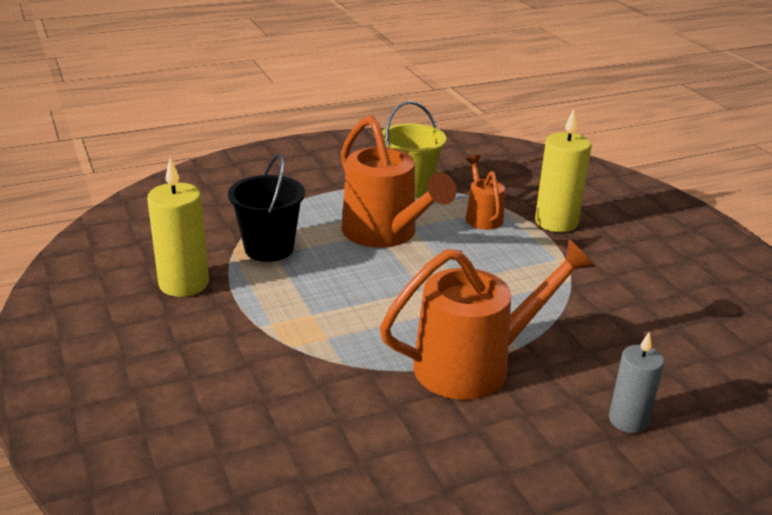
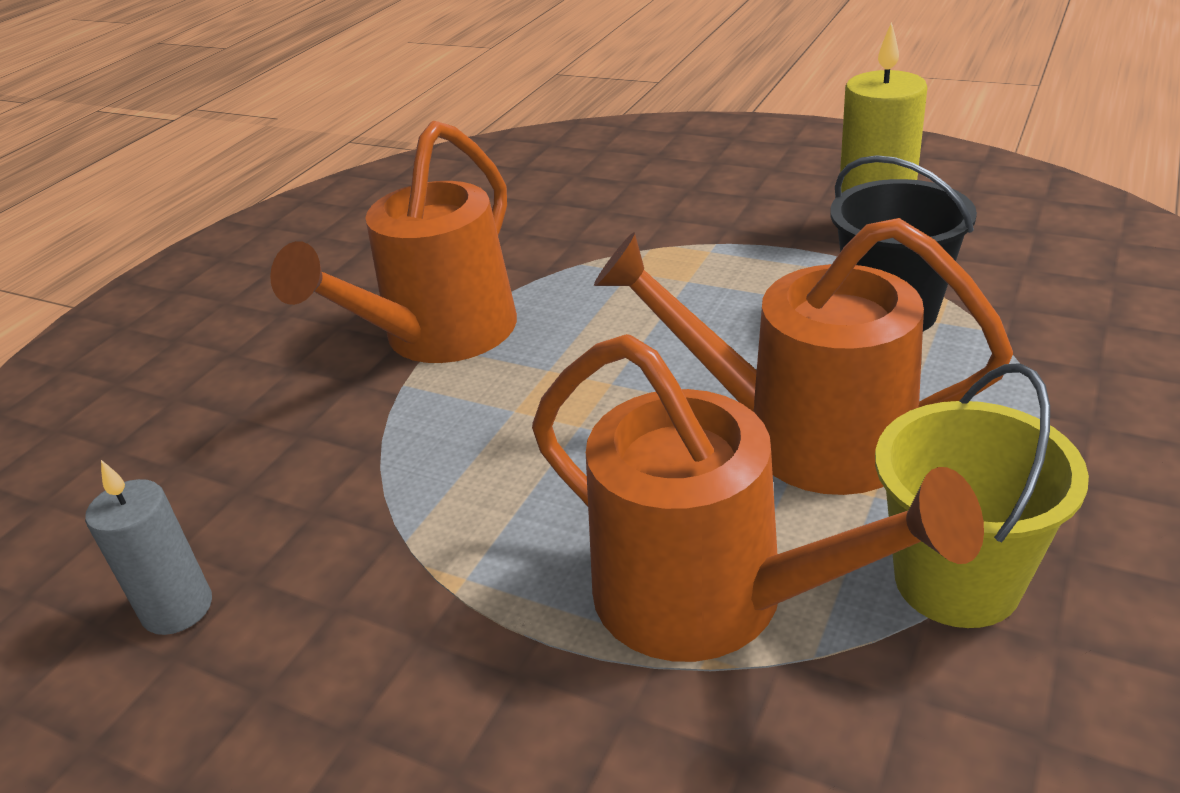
camera: 145 degrees right, 5 degrees up
(482, 216) = (715, 599): orange watering can -> orange watering can, size x1.91
(556, 222) = (552, 701): yellow candle -> none
(628, 420) = (214, 378): grey candle -> grey candle (177, 608)

